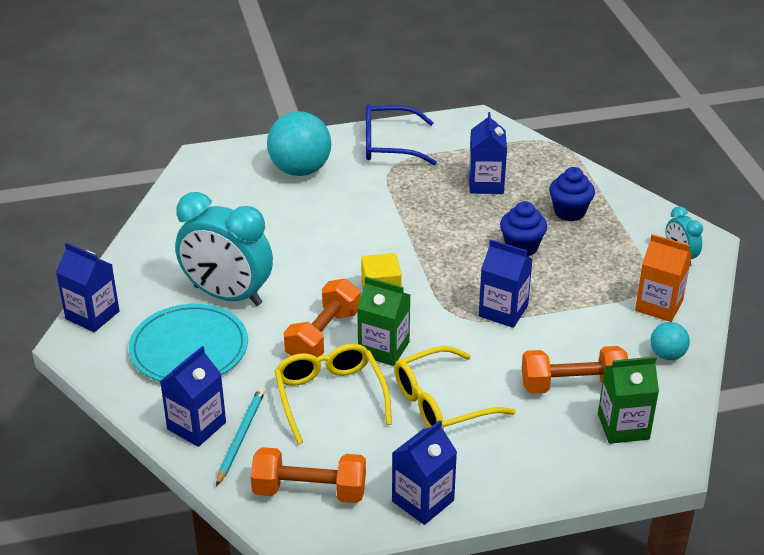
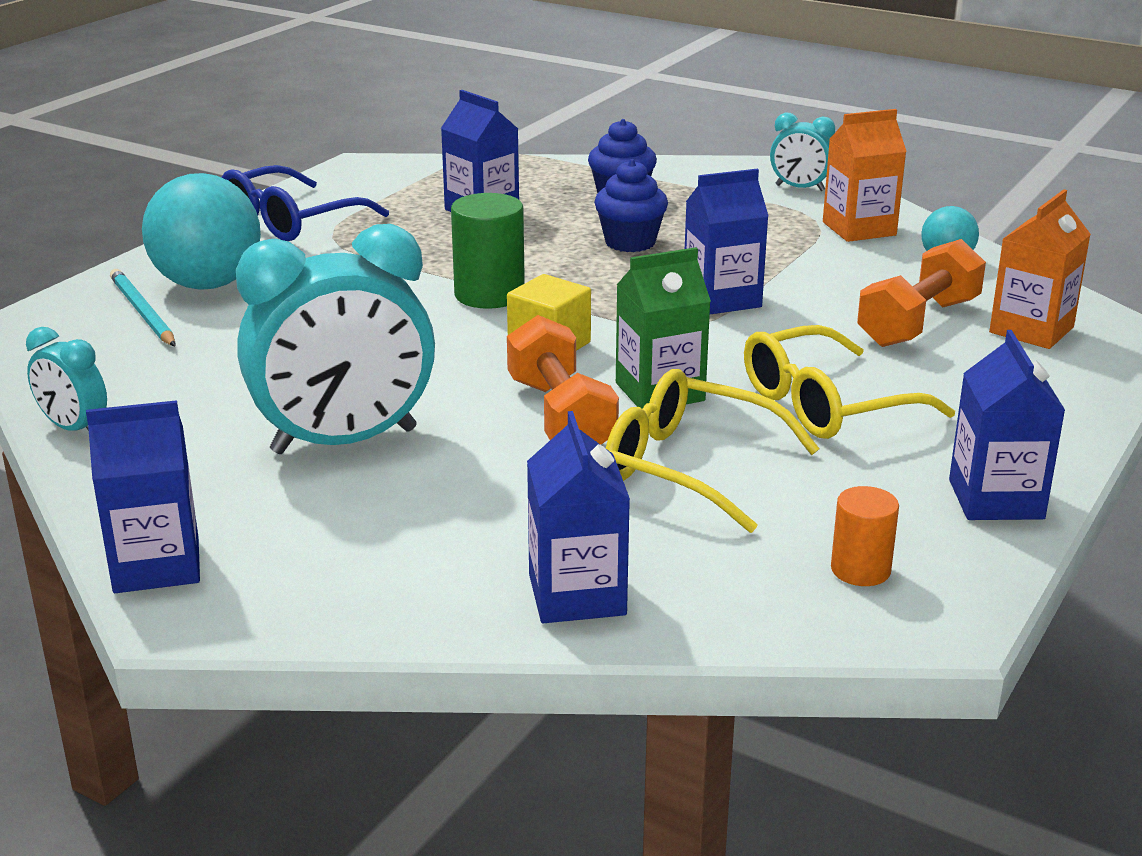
camera: 45 degrees left, 10 degrees down
(150, 228) = (74, 428): none -> turquoise clock
(189, 348) = (396, 521): turquoise plate -> none
(241, 436) = (661, 569): turquoise pencil -> turquoise pencil (142, 312)
(309, 491) = (860, 570): orange dumbbell -> orange cylinder
(403, 245) = (489, 295): none -> green cylinder
(441, 403) = (826, 405): yellow glasses -> yellow glasses turned 45 degrees clockwise
(623, 426) = (1031, 330): green carton -> orange carton

